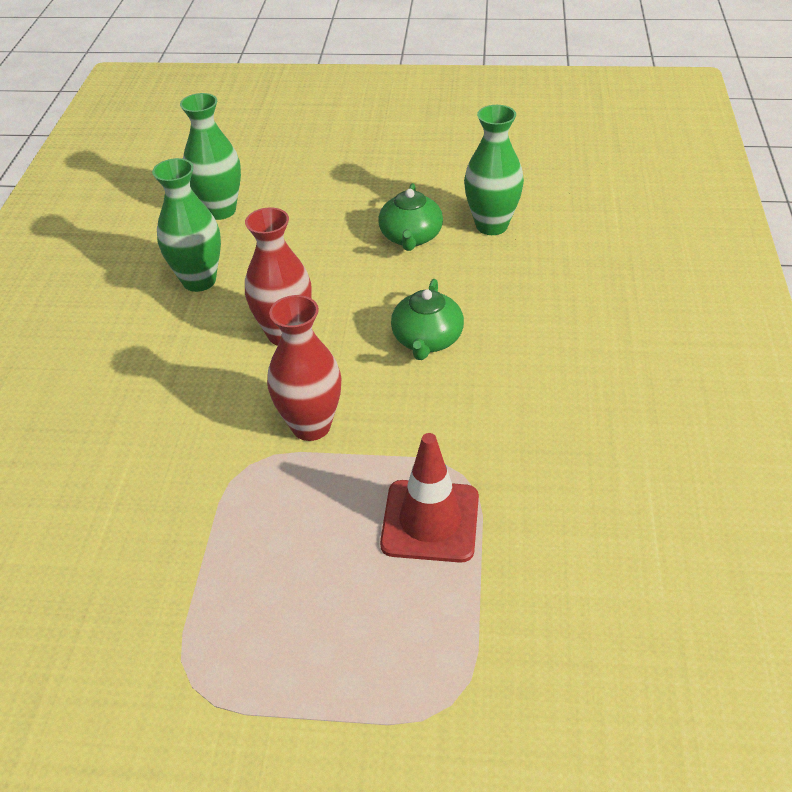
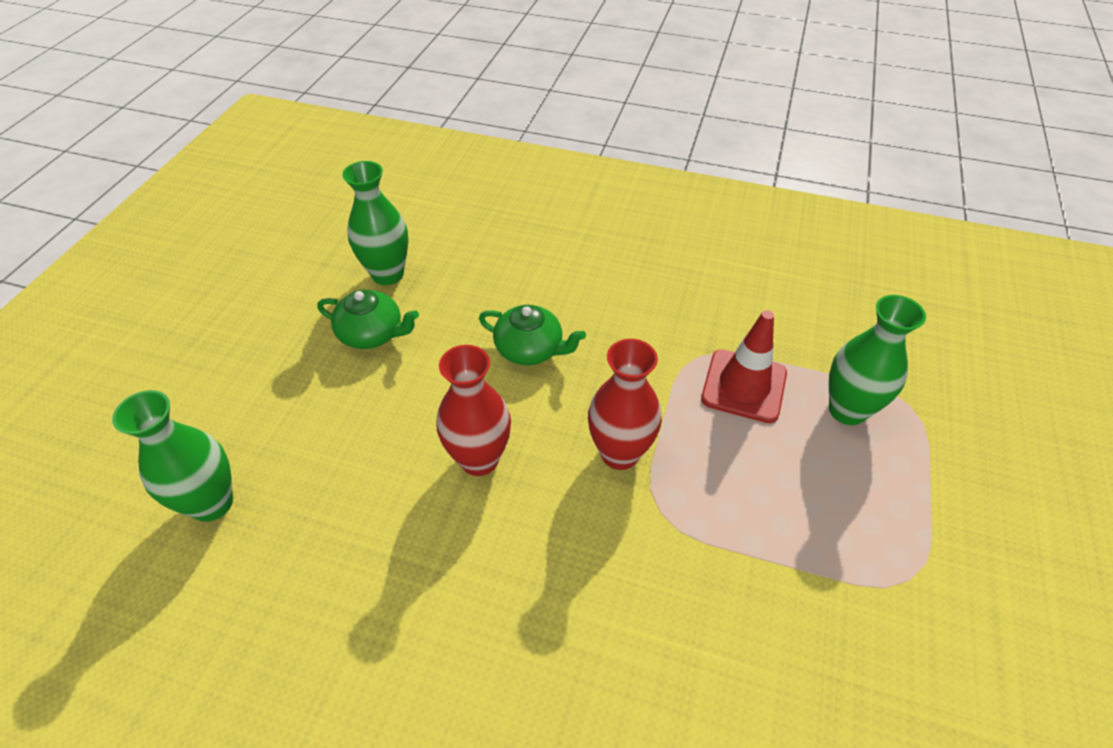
camera: 80 degrees left, 5 degrees up
(199, 281) = (347, 538): green vase -> green vase (847, 410)

